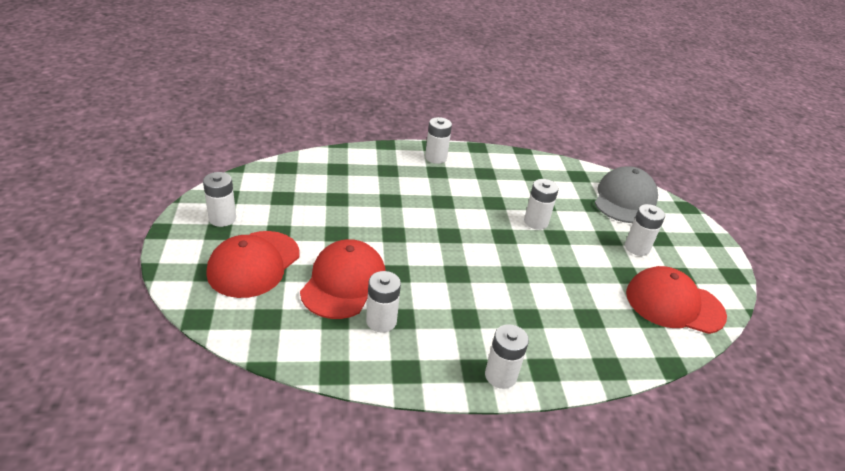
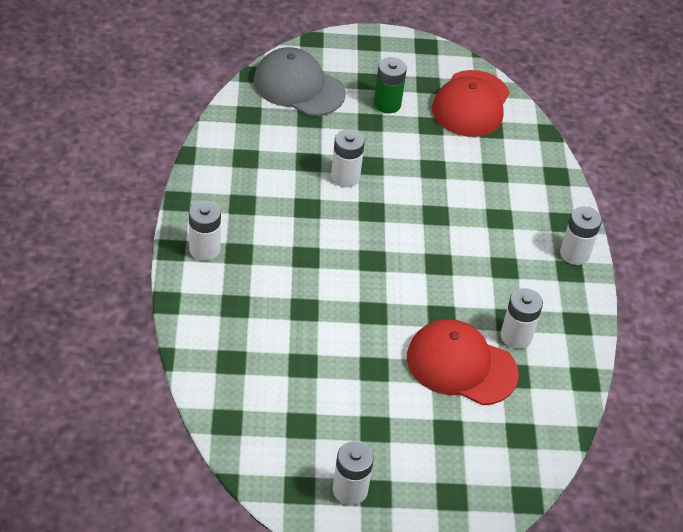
camera: 85 degrees left, 10 degrees up
(254, 264) = (436, 451): red cap -> none
(637, 247) = (387, 104): white battery -> green battery

